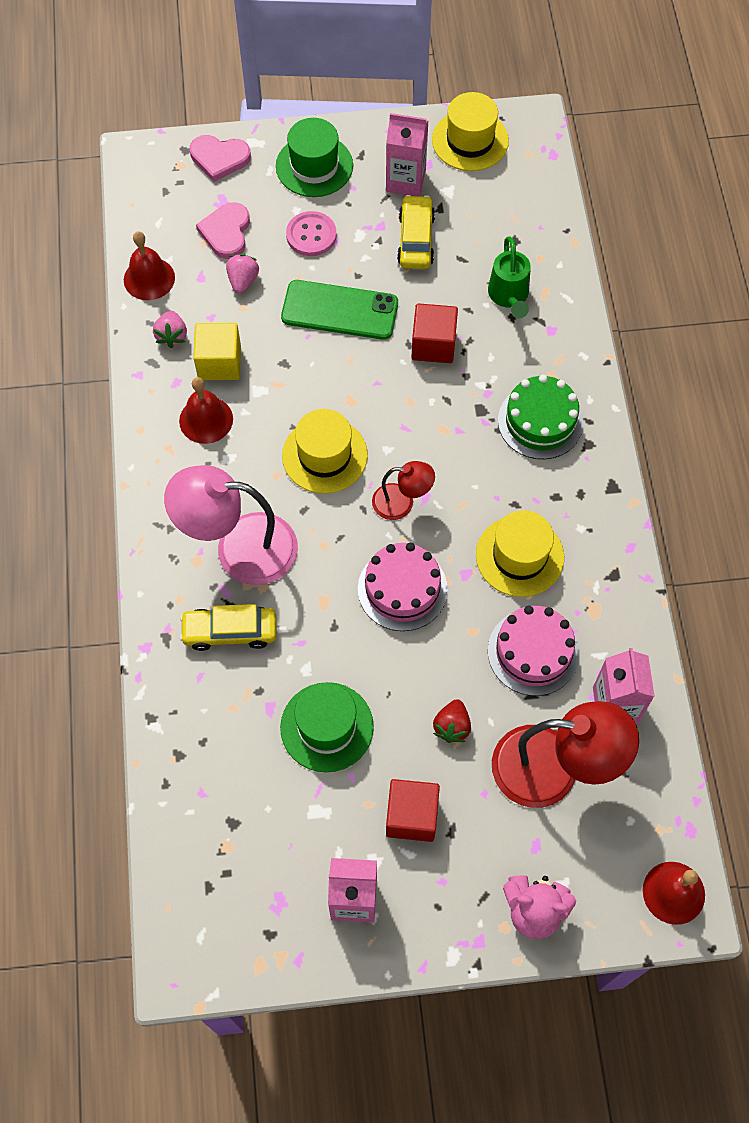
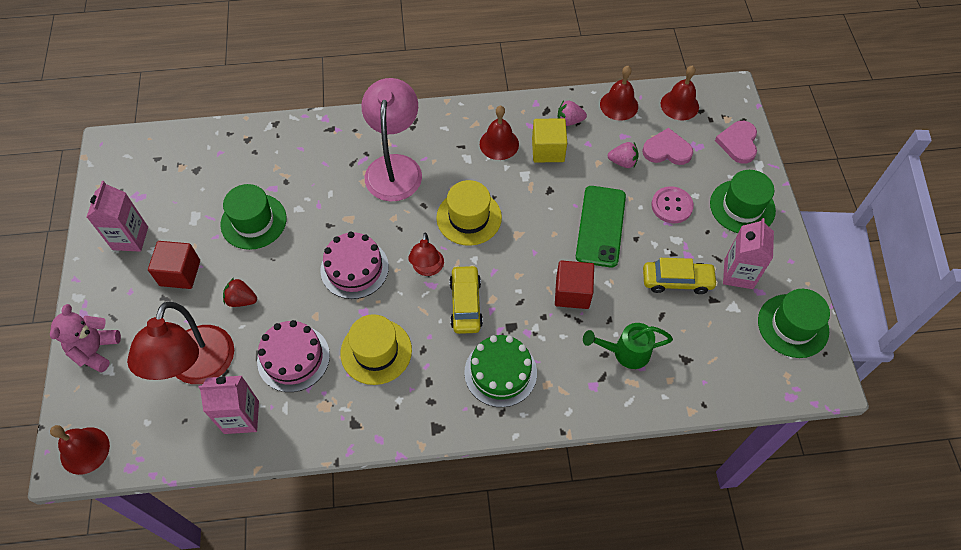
camera: 90 degrees right, 5 degrees down
(154, 212) = (679, 105): none -> red bell
(230, 632) = (331, 164): yellow car -> yellow car (466, 304)
(470, 140) = (793, 326): yellow hat -> green hat

